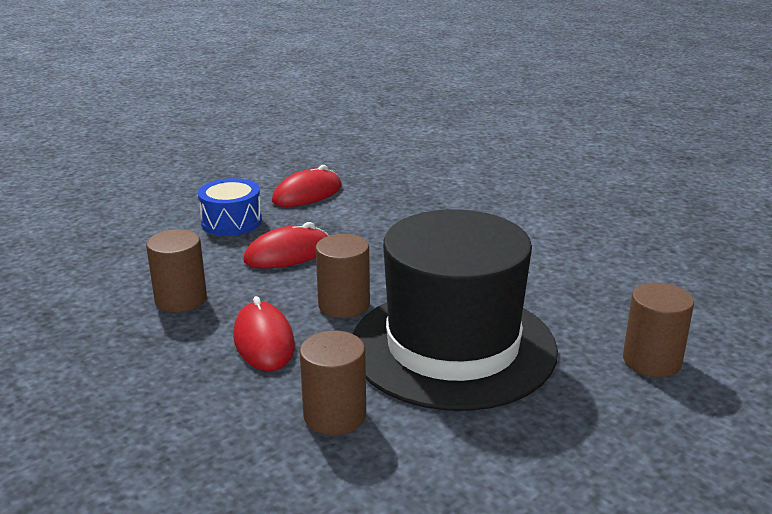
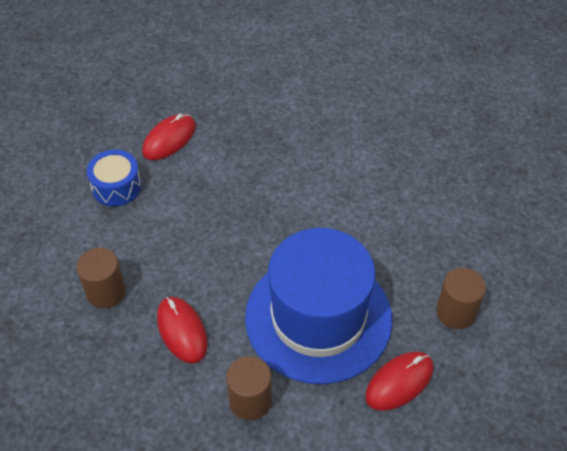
camera: 10 degrees left, 25 degrees up
(288, 254) = (173, 224): red mouse -> red mouse (399, 382)
(344, 305) = (231, 281): brown cylinder -> none
(453, 347) = (318, 317): black hat -> blue hat

